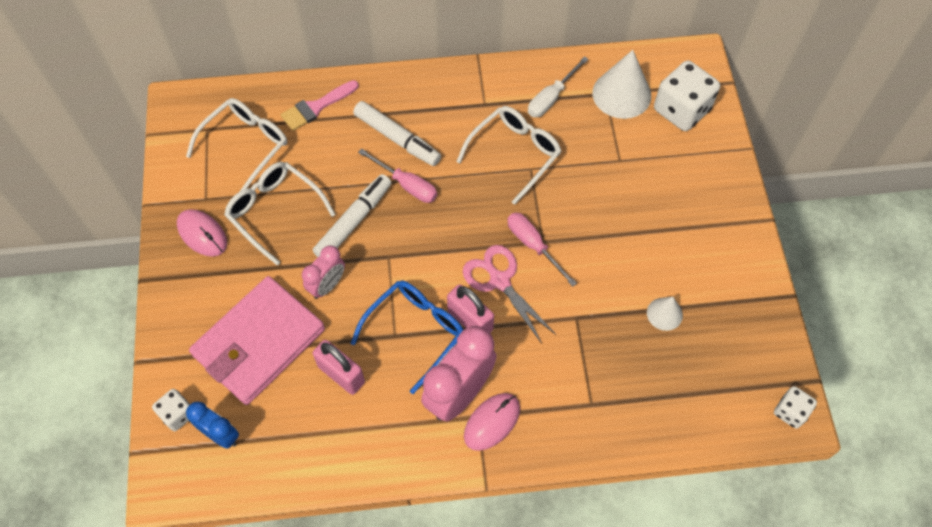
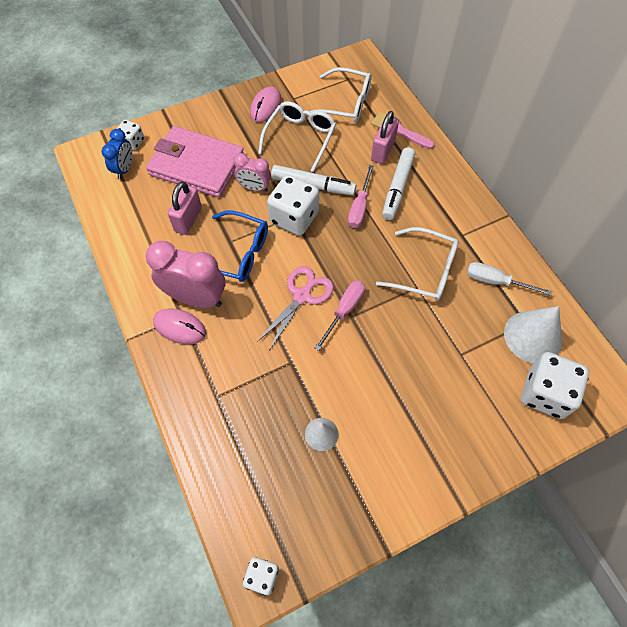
camera: 70 degrees right, 0 degrees up
(391, 256) = (294, 218): none -> white dice
(470, 320) = (259, 286): pink padlock -> pink padlock (383, 151)

